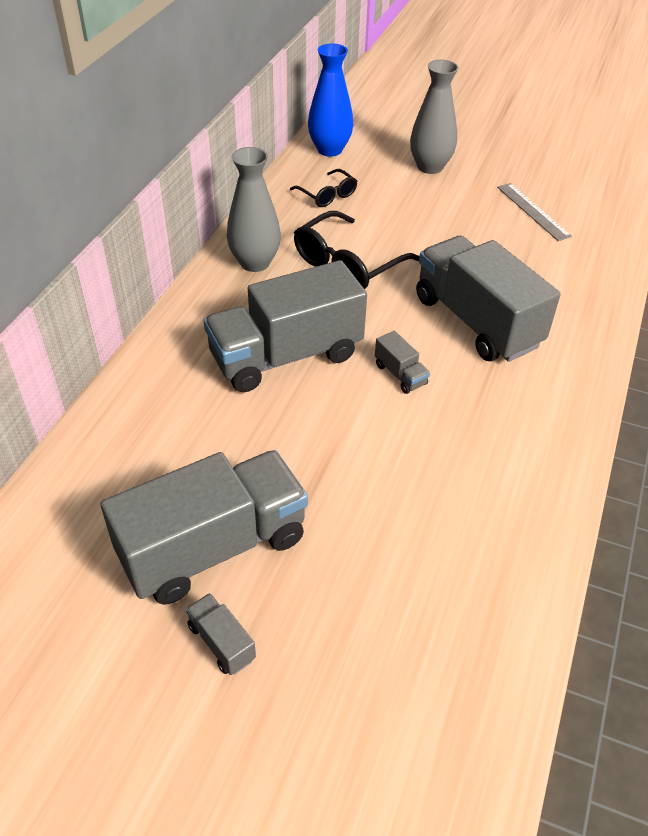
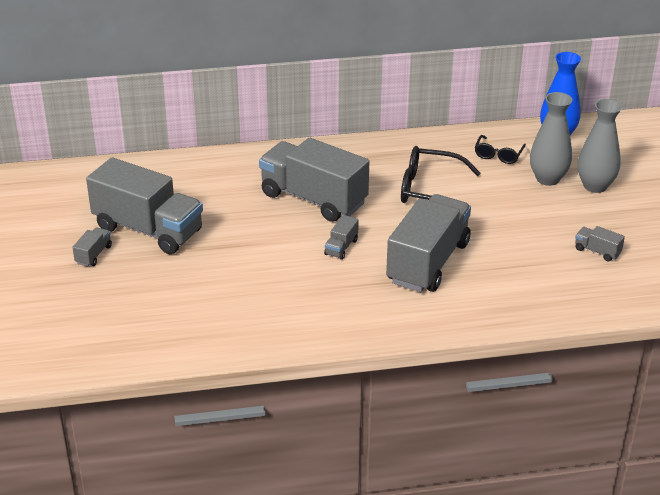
camera: 60 degrees right, 10 degrees down
(255, 263) = (389, 155): grey vase -> grey vase (547, 179)
(533, 211) = (597, 251): grey ruler -> grey truck

